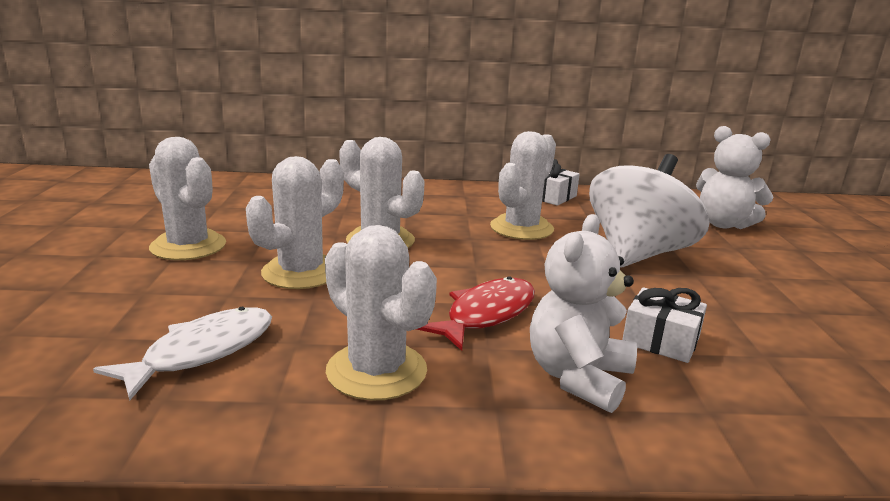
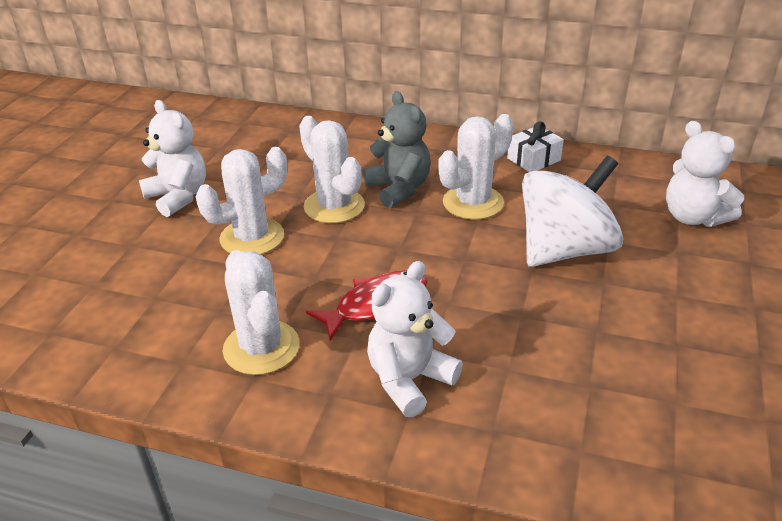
camera: 20 degrees right, 15 degrees up
(188, 246) = (178, 197): white cactus -> white teddy bear
(202, 352) = (150, 310): white fish -> none
(440, 223) = (399, 189): none -> grey teddy bear
(660, 340) = (507, 354): white gift -> none

